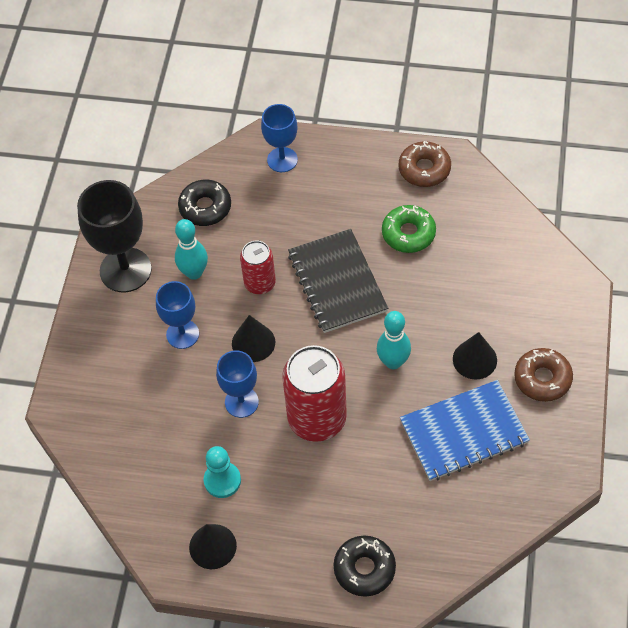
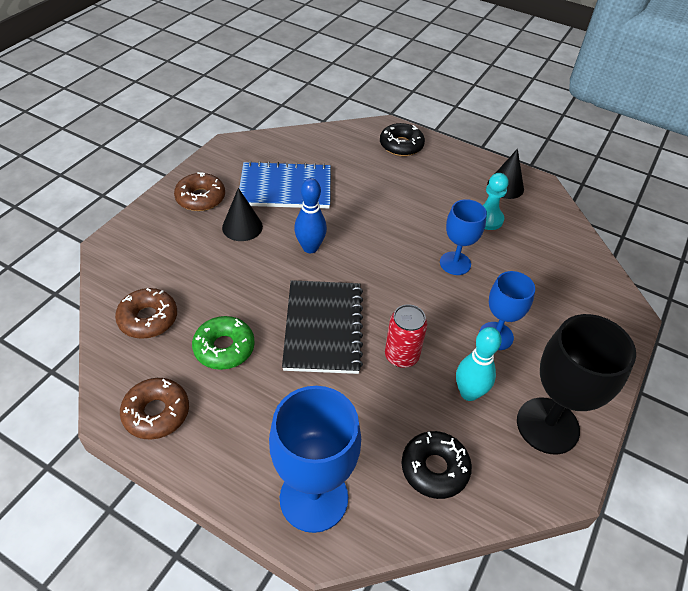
camera: 165 degrees left, 10 degrees down
(253, 342) = (428, 304): black cone -> none
(282, 160) = (314, 498): blue goblet -> blue goblet, size x1.62
(317, 418) = (395, 232): red can -> none
(393, 362) = (310, 247): turquoise bowling pin -> blue bowling pin
(487, 233) = (148, 319): none -> brown donut

